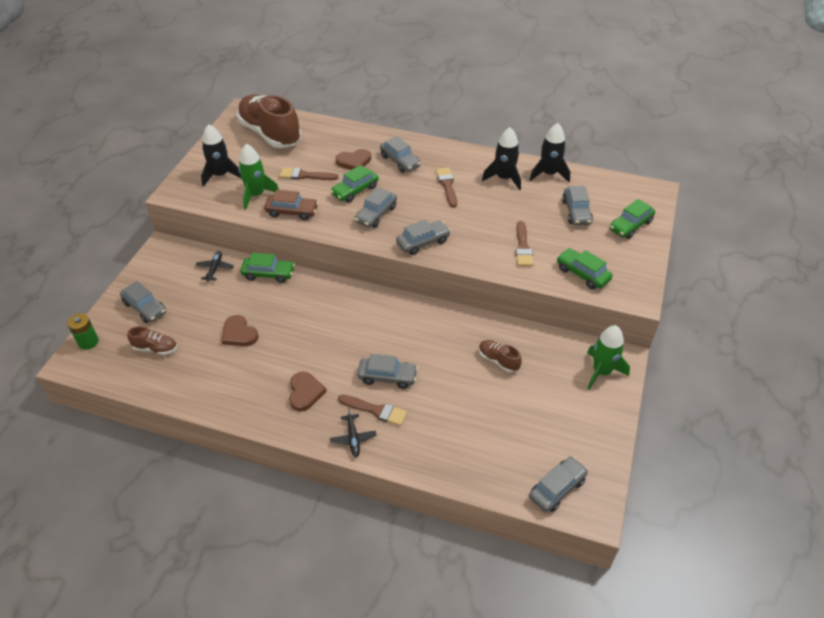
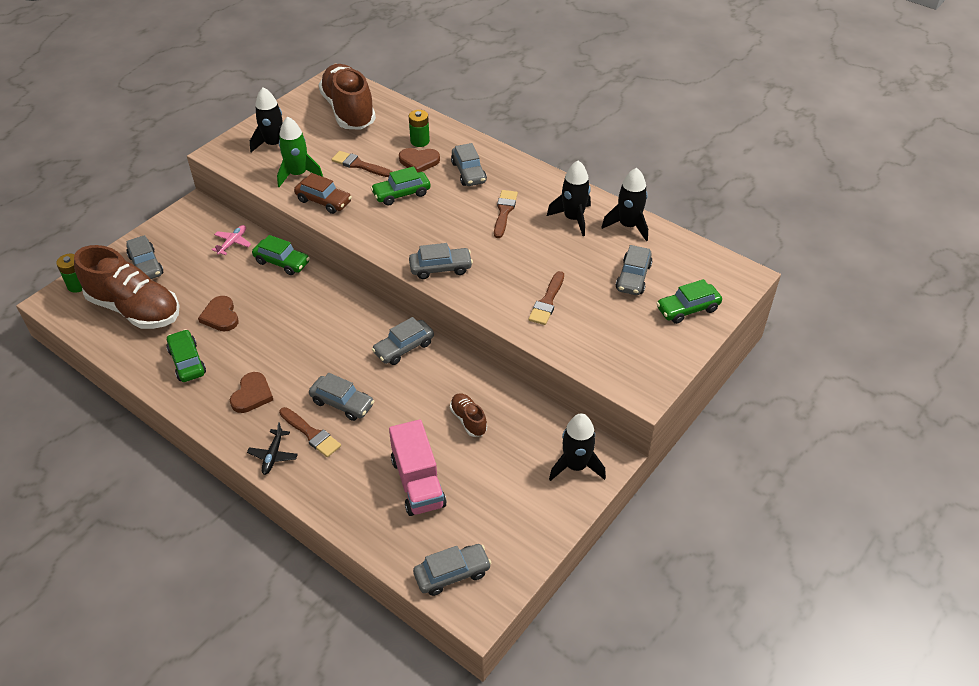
camera: 20 degrees right, 0 degrees up
(155, 348) = (135, 309): brown shoe -> brown shoe, size x2.26
(215, 269) = (232, 243): black plane -> pink plane
(345, 145) = (420, 141): none -> green battery
(376, 214) = (409, 225): grey car -> grey car (404, 348)
(487, 423) = (418, 482): none -> pink truck
(582, 274) = (596, 349): green car -> green car (187, 362)
(601, 372) = (576, 466): green rocket -> black rocket

